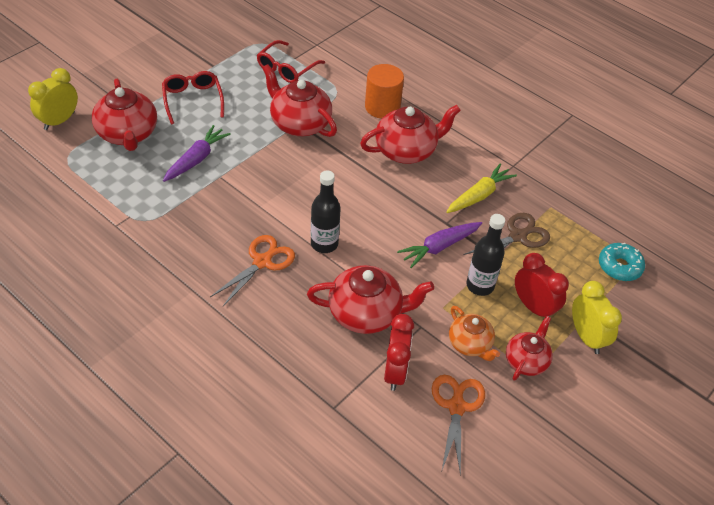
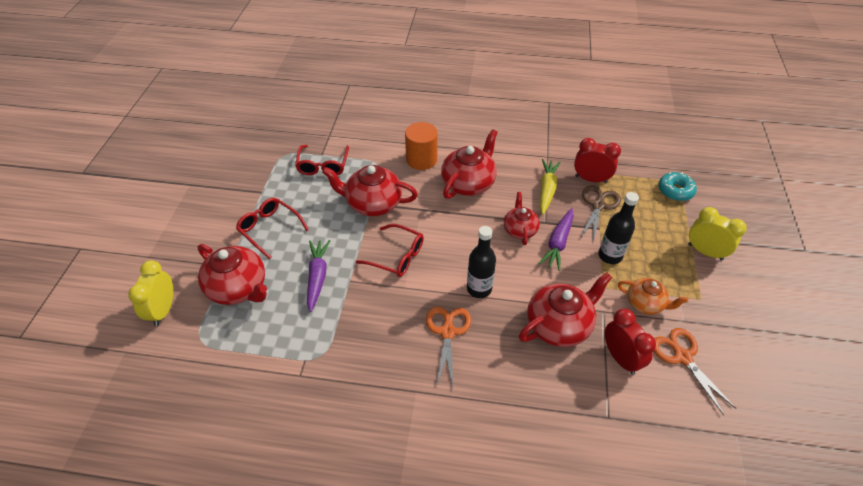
camera: 30 degrees left, 0 degrees up
(278, 178) = (397, 256): none -> red glasses
(526, 361) = (689, 292): red teapot -> red teapot (520, 230)
(533, 307) = (656, 250): red clock -> red clock (591, 179)

